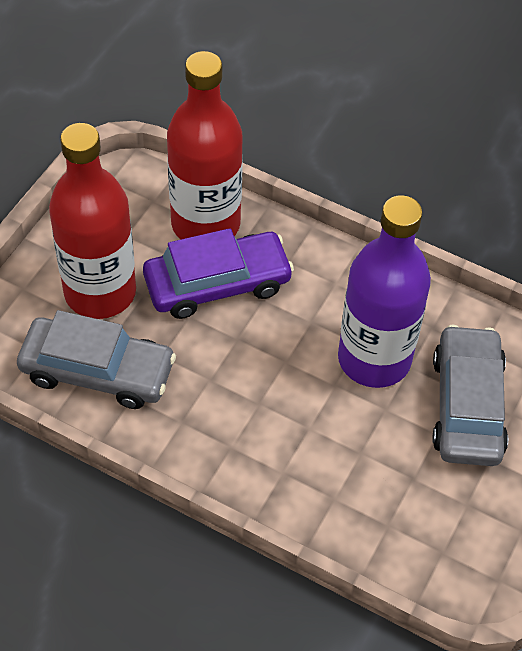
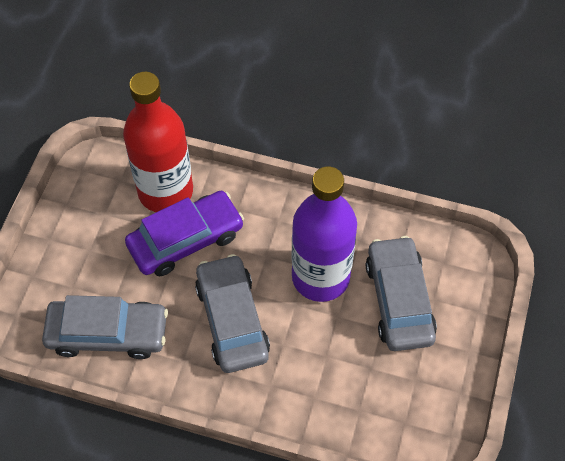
camera: 10 degrees left, 5 degrees up
(100, 292) = (95, 266): red bottle -> none
(253, 386) = (232, 320): none -> grey car

